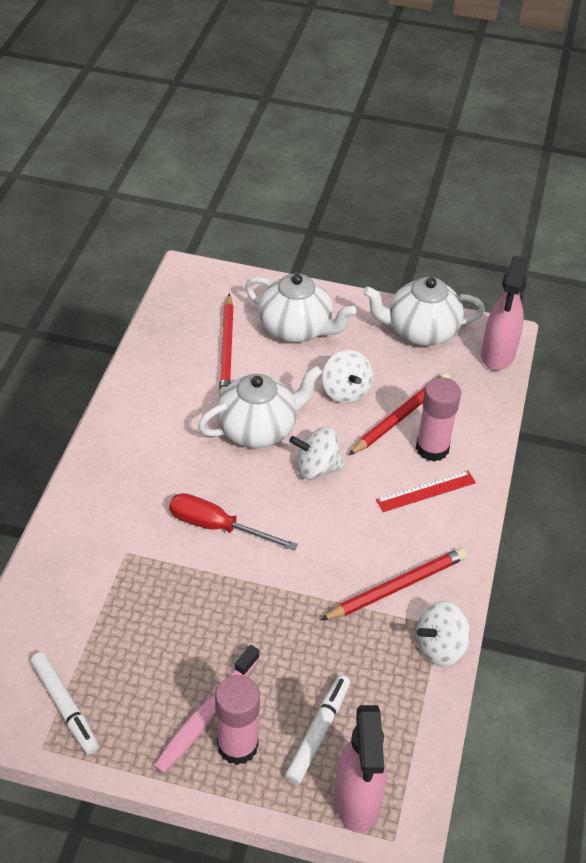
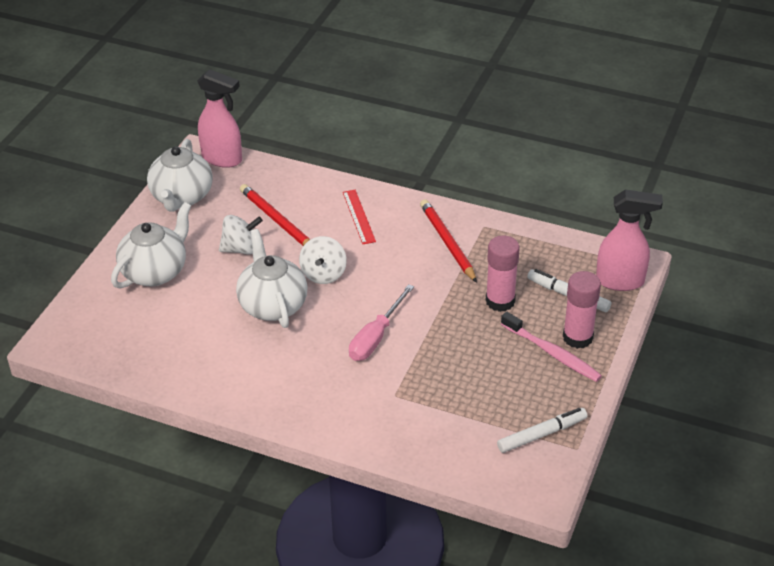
camera: 80 degrees left, 5 degrees down
(217, 527) = (376, 337): red screwdriver -> pink screwdriver
(227, 349) = (167, 319): red pencil -> none
(432, 448) = (315, 208): pink glue stick -> pink glue stick (500, 301)
(440, 647) = (501, 227): white spinning top -> none

